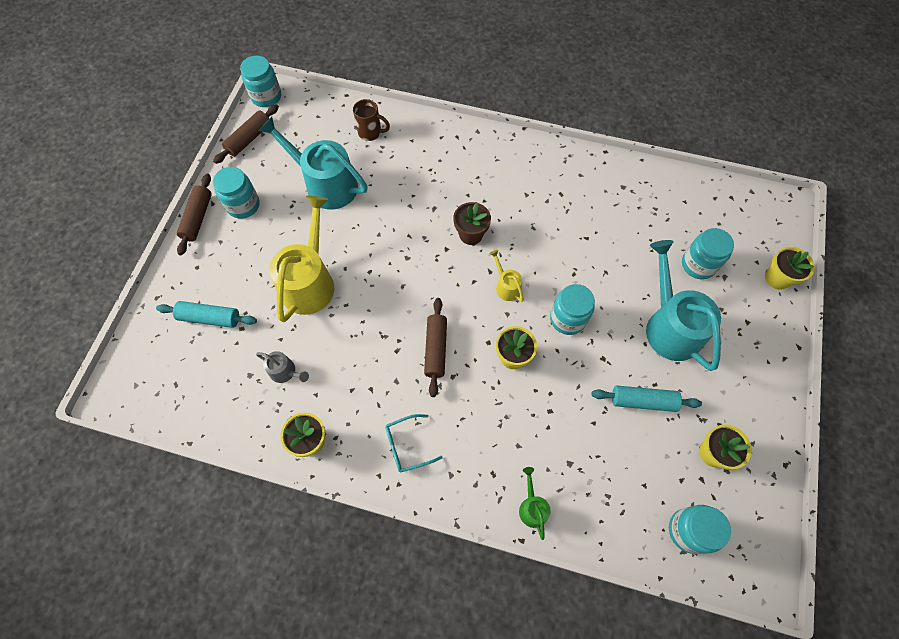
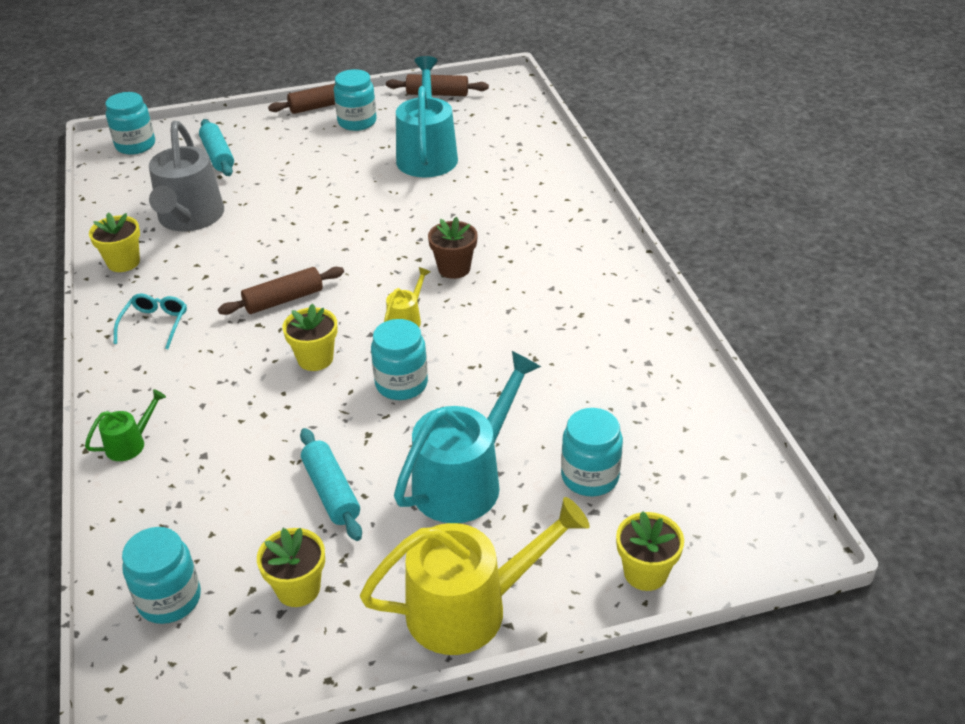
camera: 60 degrees right, 25 degrees down
(266, 96) = (498, 82): turquoise jar -> turquoise jar (135, 145)
(285, 372) = (189, 218): grey watering can -> grey watering can, size x2.18
(310, 281) = (302, 191): yellow watering can -> yellow watering can (470, 608)
(371, 133) = (521, 154): brown mug -> none
(407, 445) = (154, 325): turquoise glasses -> turquoise glasses turned 60 degrees clockwise

